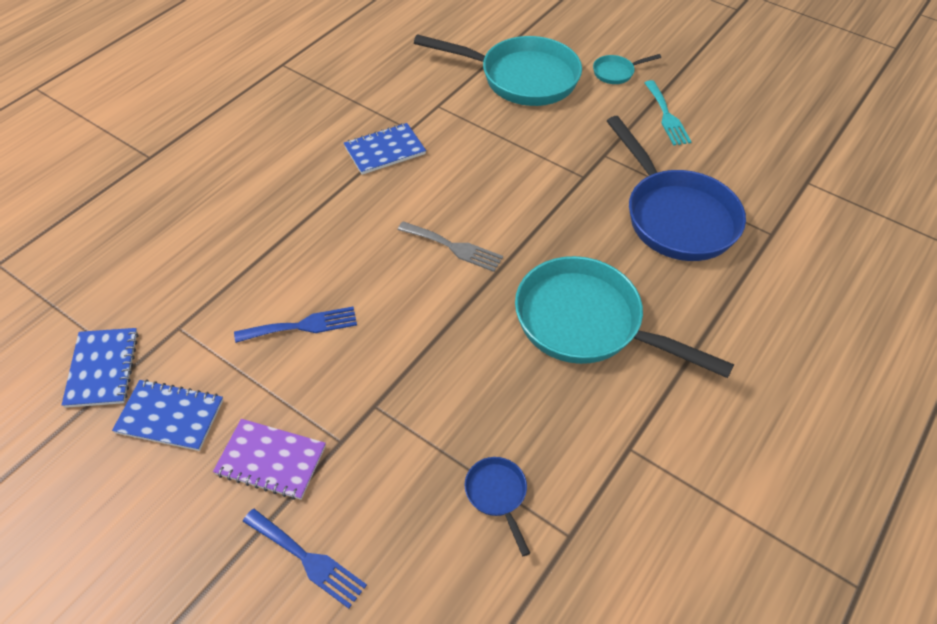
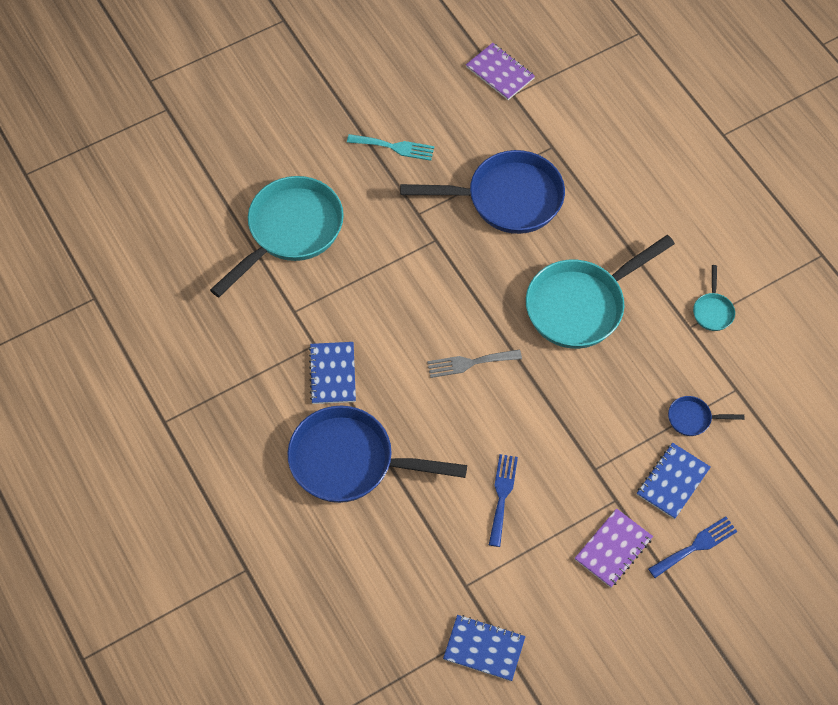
camera: 65 degrees left, 10 degrees up
(170, 416) = (549, 608): blue notebook -> blue notebook (673, 482)
(293, 192) = (350, 461): none -> blue pan
(454, 247) = (469, 363): grey fork -> grey fork turned 150 degrees counterclockwise
(616, 73) = (321, 156): turquoise pan -> turquoise pan (712, 311)
(823, 164) = (500, 73): none -> purple notebook

